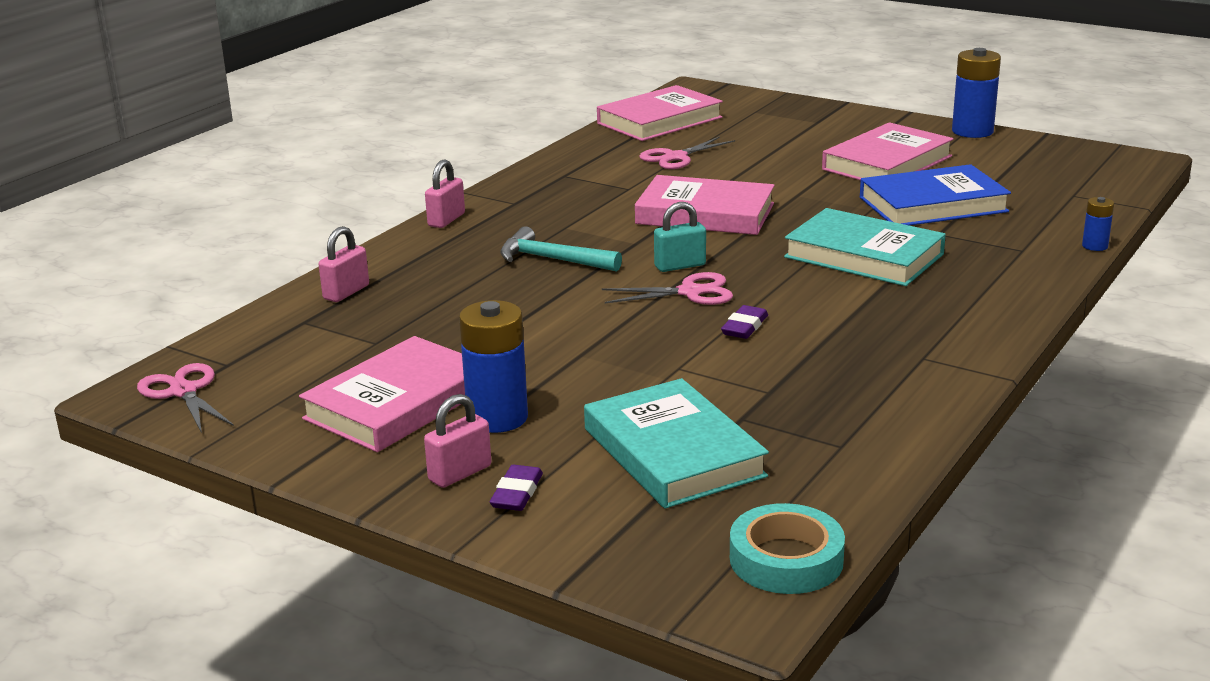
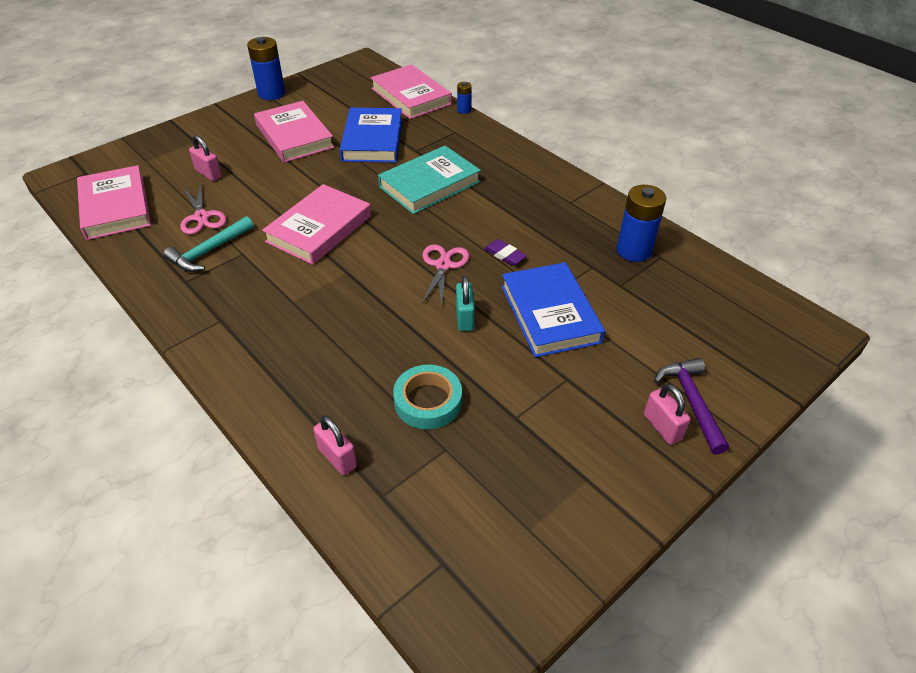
camera: 75 degrees left, 20 degrees up
(183, 392) = (485, 602): pink scissors -> none
(398, 403) = (553, 447): pink book -> pink book (411, 96)
(446, 220) = (225, 368): pink padlock -> pink padlock (208, 174)
(497, 418) = (591, 395): blue battery -> blue battery (634, 250)
(517, 493) = (691, 402): purple eraser -> purple hammer
(552, 259) = (349, 319): turquoise hammer -> turquoise hammer (209, 251)
(640, 373) = (550, 313): none -> blue book
(673, 452) = (655, 322): turquoise book -> none
(680, 266) = (399, 260): turquoise padlock -> turquoise padlock (464, 318)
(786, 559) = (772, 306): turquoise tape -> turquoise tape (428, 401)

